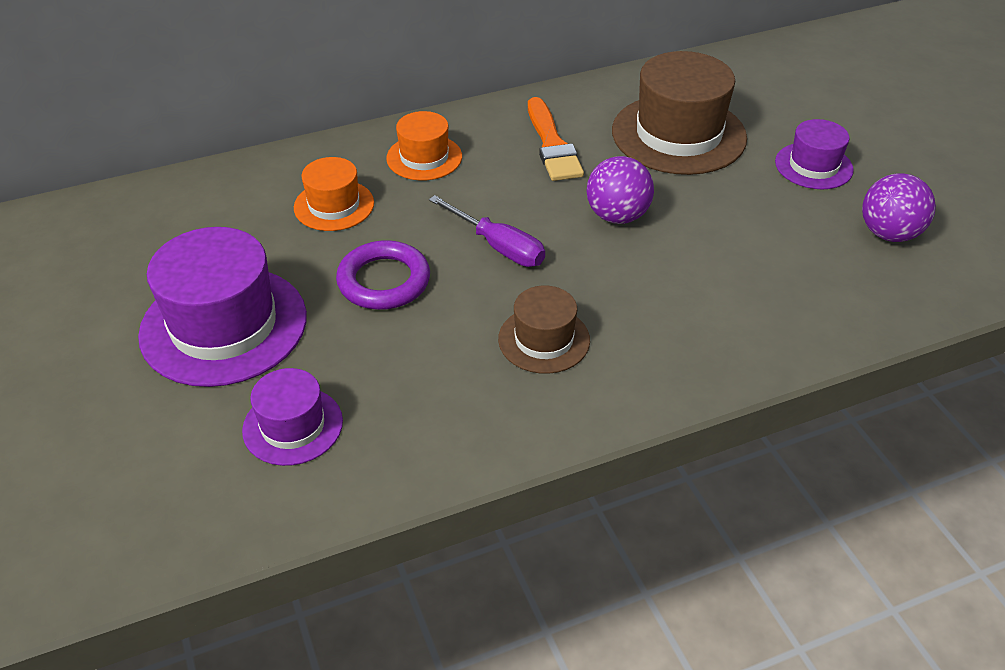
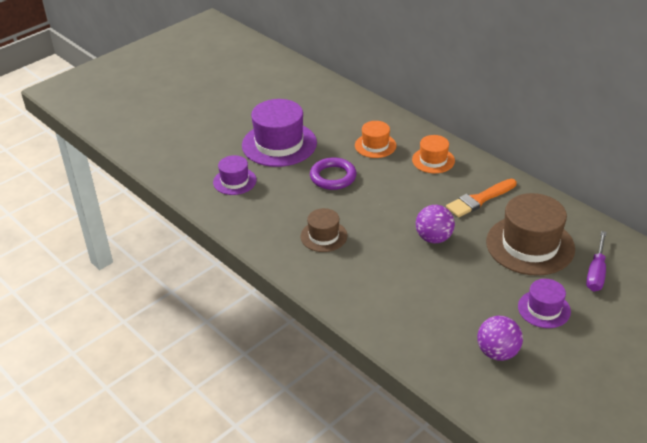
camera: 70 degrees right, 5 degrees down
(498, 246) = (380, 204): purple screwdriver -> purple screwdriver (596, 272)

